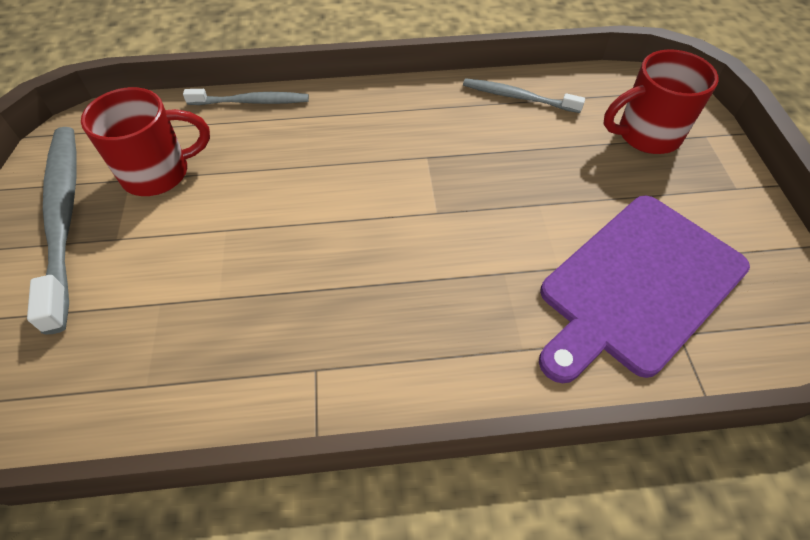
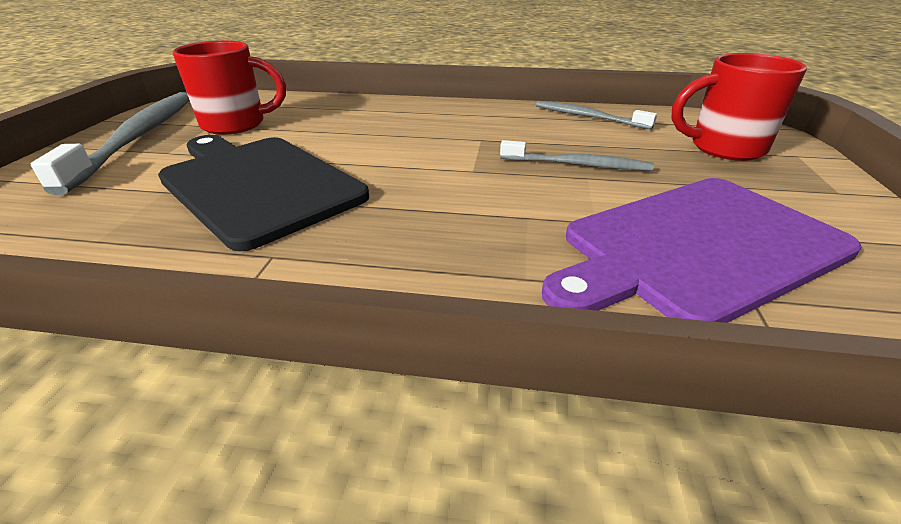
camera: 15 degrees right, 20 degrees down
(245, 275) = (257, 184): none -> black cutting board
(251, 102) = (343, 100): grey toothbrush -> grey toothbrush (577, 164)

